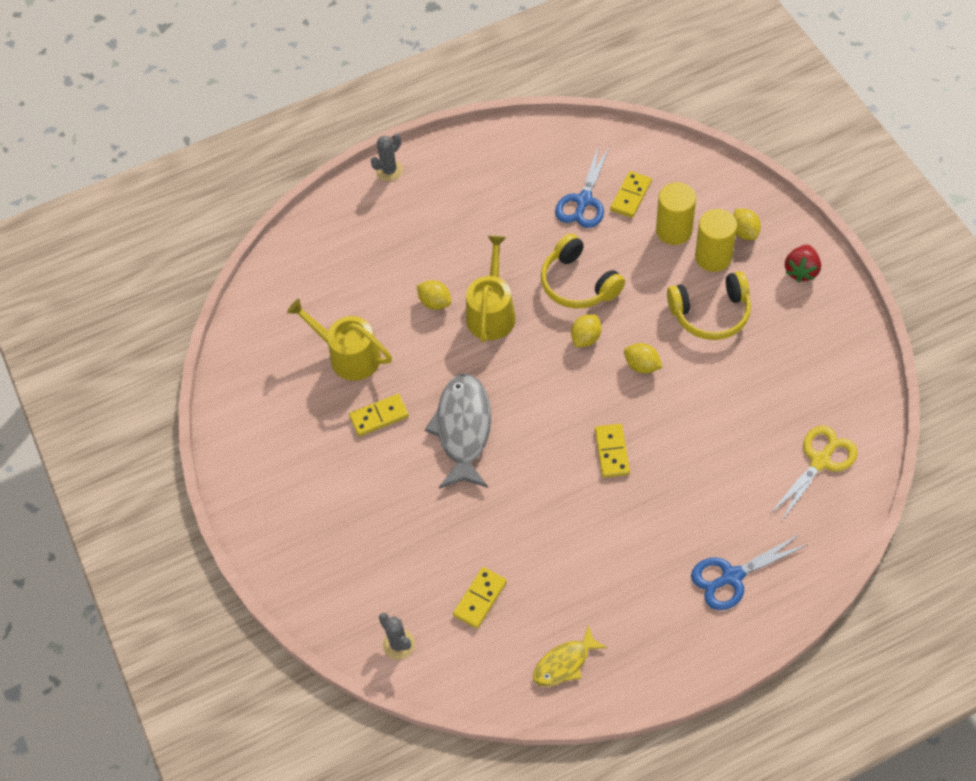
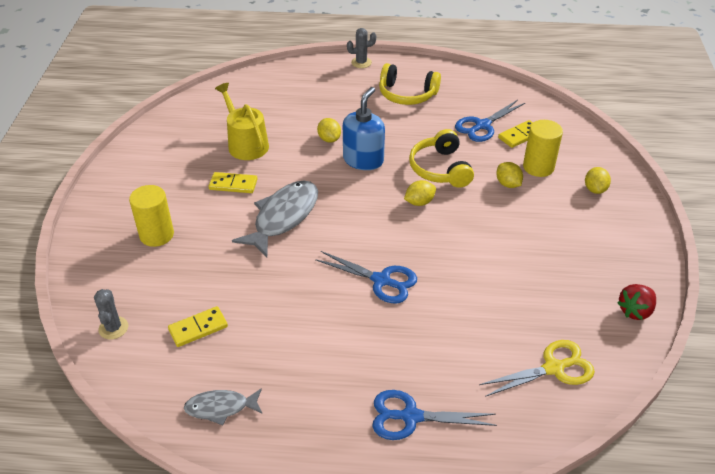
camera: 25 degrees right, 15 degrees down
(491, 312) = (363, 160): yellow watering can -> blue soap dispenser
(564, 663) = (220, 408): yellow fish -> grey fish
(612, 452) = (381, 280): yellow domino -> blue scissors
(642, 366) = (449, 237): yellow lemon -> yellow lemon (508, 184)
(711, 314) = (530, 227): yellow headphones -> yellow headphones (407, 94)
(713, 257) = (558, 194): yellow cylinder -> yellow cylinder (156, 235)
(801, 271) = (627, 231): red strawberry -> red strawberry (635, 311)

